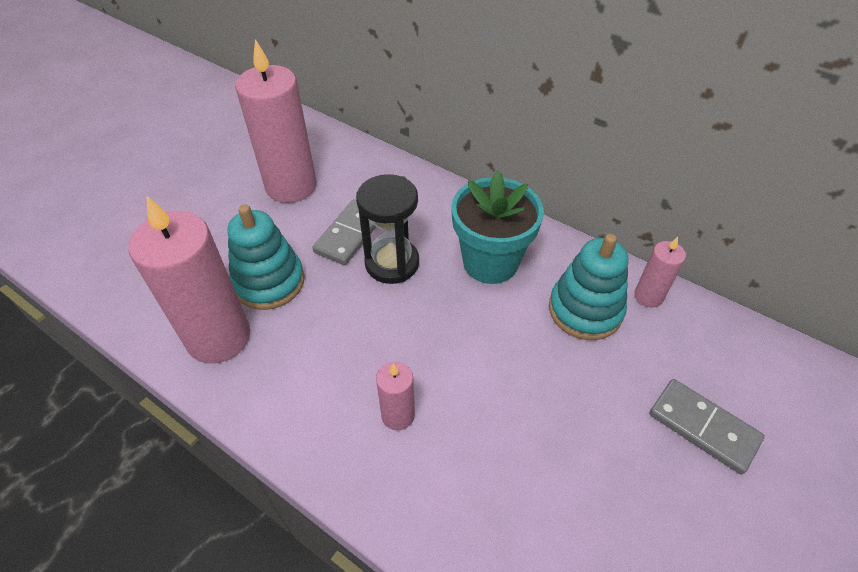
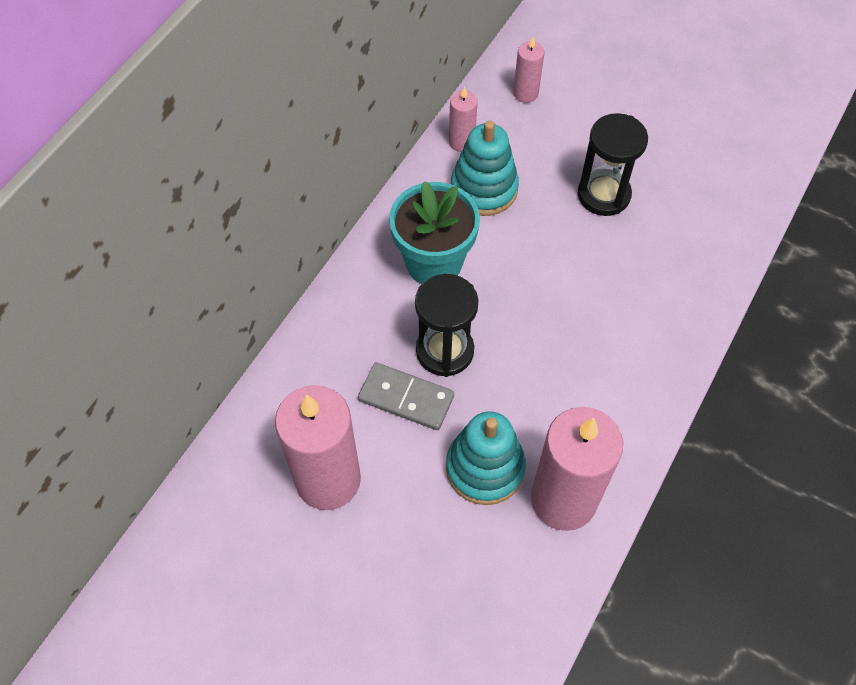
camera: 95 degrees left, 10 degrees up
(398, 415) = (617, 327): pink candle -> pink candle (525, 93)
(587, 431) = (603, 195): none -> black hourglass
(703, 427) = (585, 124): grey domino -> none

